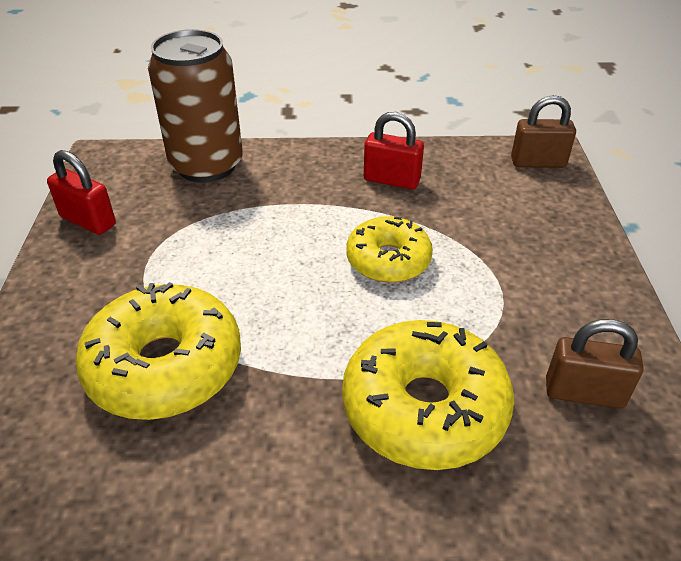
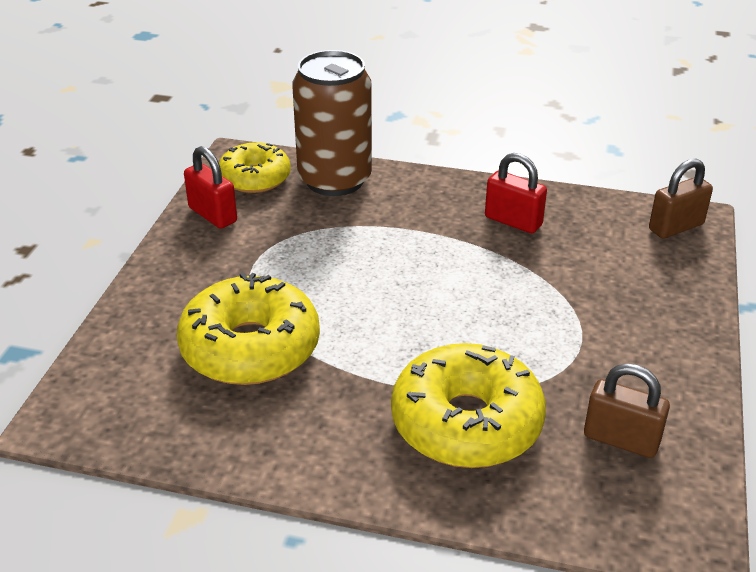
camera: 15 degrees right, 5 degrees down
(388, 260) = (481, 295): yellow donut -> yellow donut (255, 178)
(538, 162) = (676, 227): brown padlock -> brown padlock turned 45 degrees counterclockwise

